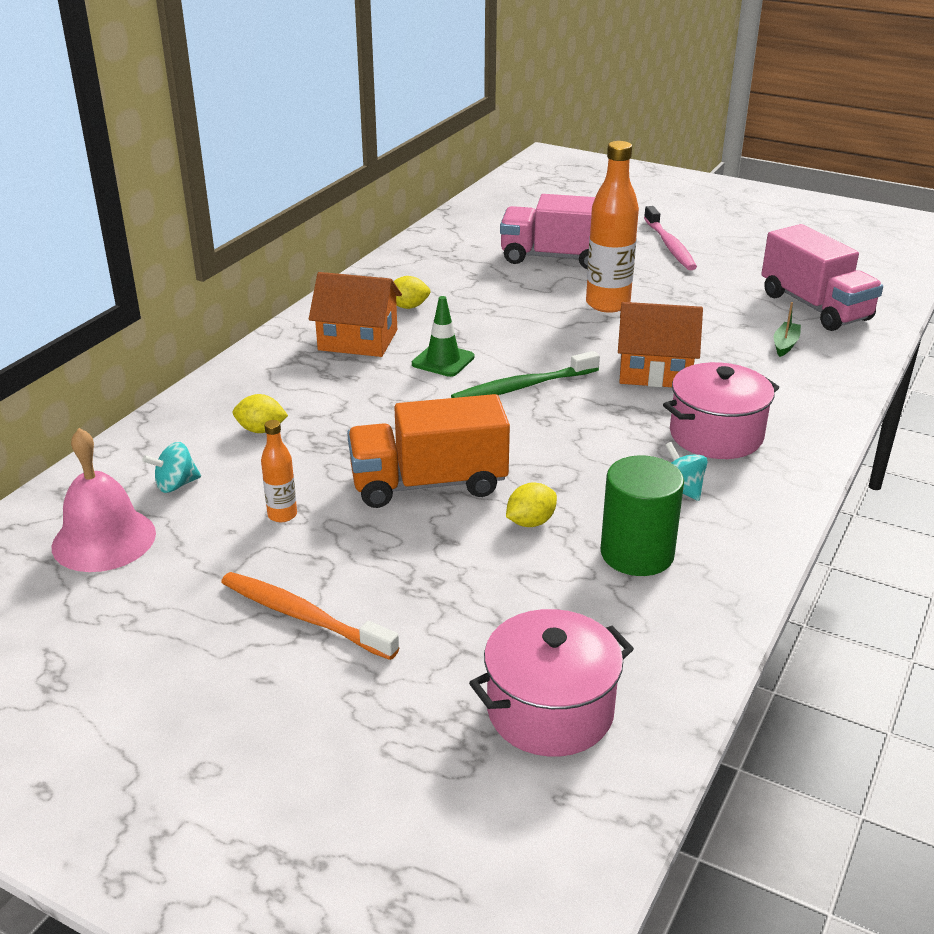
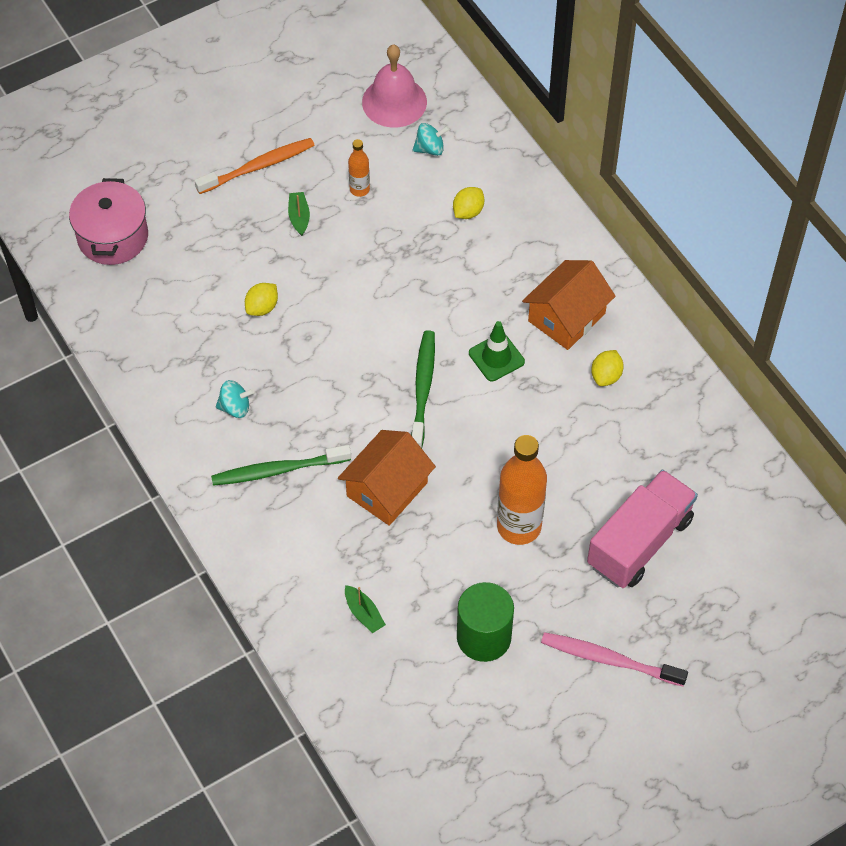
camera: 120 degrees right, 25 degrees up
(176, 485) = (430, 149): turquoise spinning top -> turquoise spinning top turned 75 degrees clockwise
(365, 546) = (299, 217): none -> green boat
(429, 484) = (339, 275): orange truck -> none
(530, 522) = (262, 307): yellow lemon -> yellow lemon turned 45 degrees clockwise
(637, 553) = (194, 344): green cylinder -> green cylinder (484, 637)
(716, 435) = (278, 470): pink pot -> green toothbrush
(815, 307) = (409, 691): pink truck -> none

